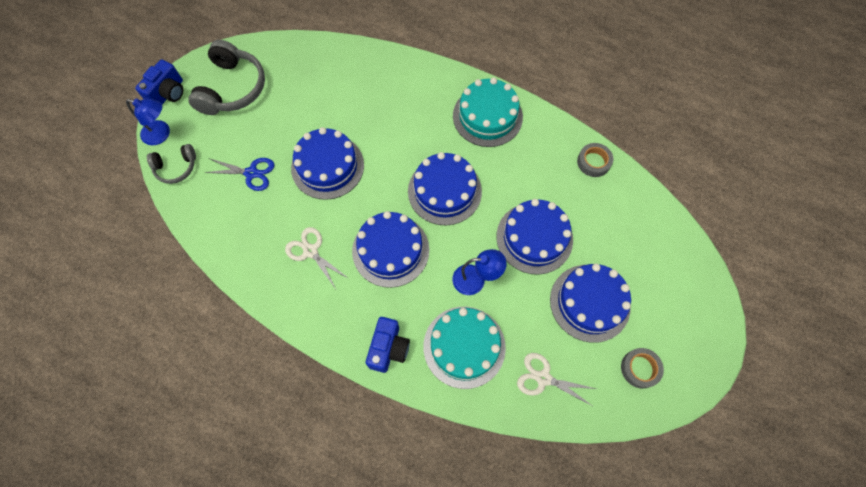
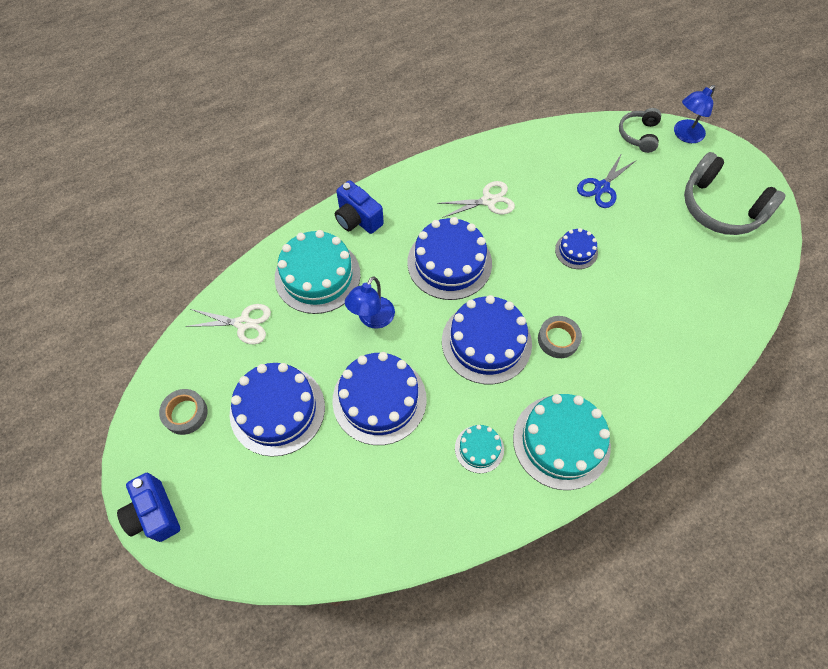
camera: 120 degrees right, 5 degrees down
(168, 93) = (736, 155): blue camera -> blue camera (154, 514)
(327, 166) = (576, 251): blue cake -> blue cake, size x0.51
(525, 159) = (479, 448): none -> turquoise cake
(543, 378) = (243, 323): white scissors -> white scissors turned 45 degrees clockwise
(593, 162) = (430, 529): grey tape -> grey tape (558, 339)

